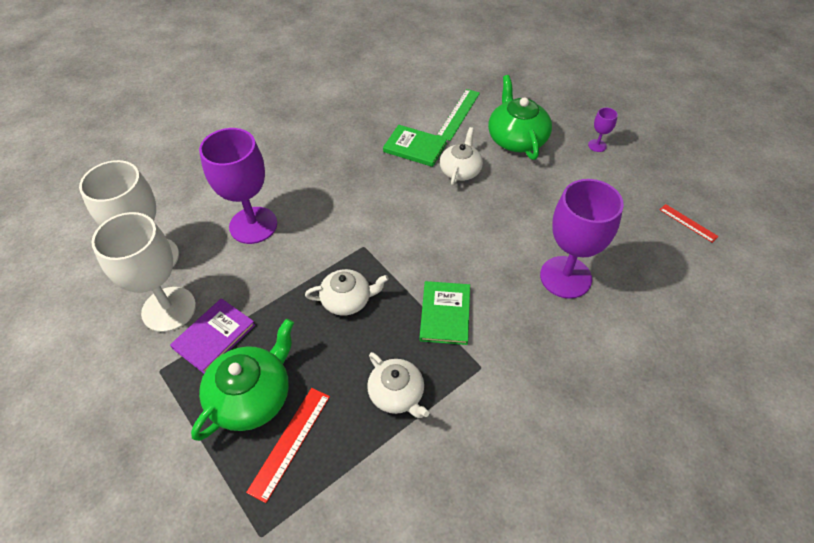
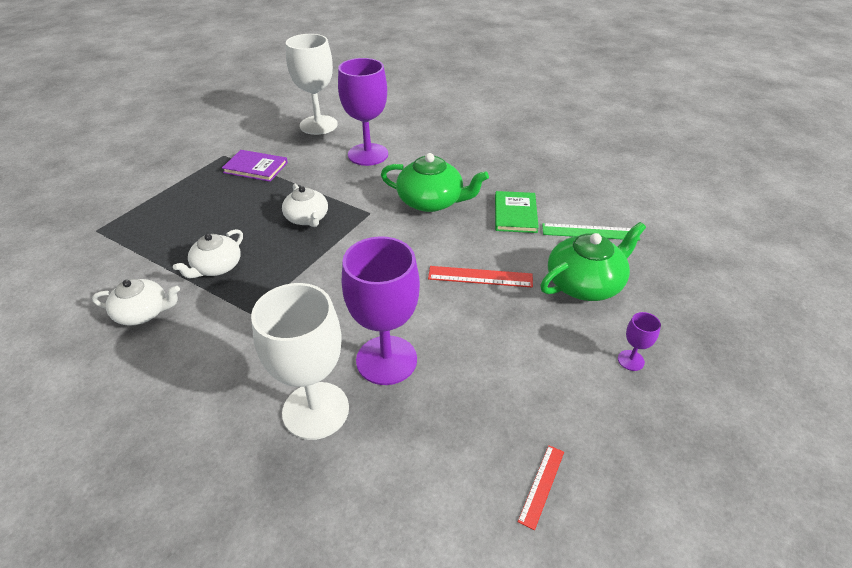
camera: 70 degrees right, 10 degrees down
(169, 309) = (275, 144): white goblet -> white goblet (316, 410)
(252, 396) = (207, 197): green teapot -> green teapot (431, 201)
(290, 442) = (169, 224): red ruler -> red ruler (480, 277)
(445, 314) = (308, 277): green book -> none
(460, 170) = (503, 250): white teapot -> white teapot (143, 312)

